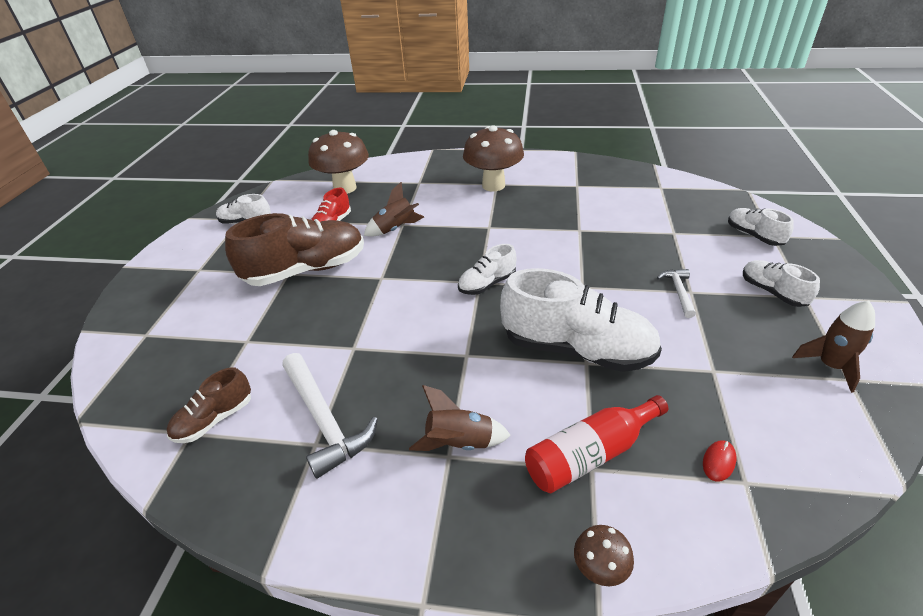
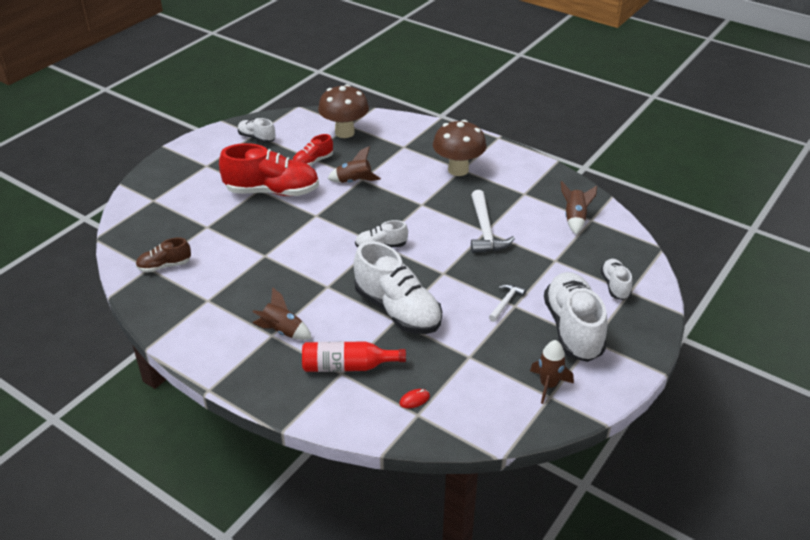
camera: 25 degrees right, 0 degrees up
(306, 270) = (272, 191): brown shoe -> red shoe
(324, 420) = (220, 290): white hammer -> white hammer (485, 230)
(599, 570) = (301, 414): brown mushroom -> none
(646, 191) = (575, 219): none -> brown rocket
(772, 292) = (573, 329): white shoe -> white shoe, size x1.96

